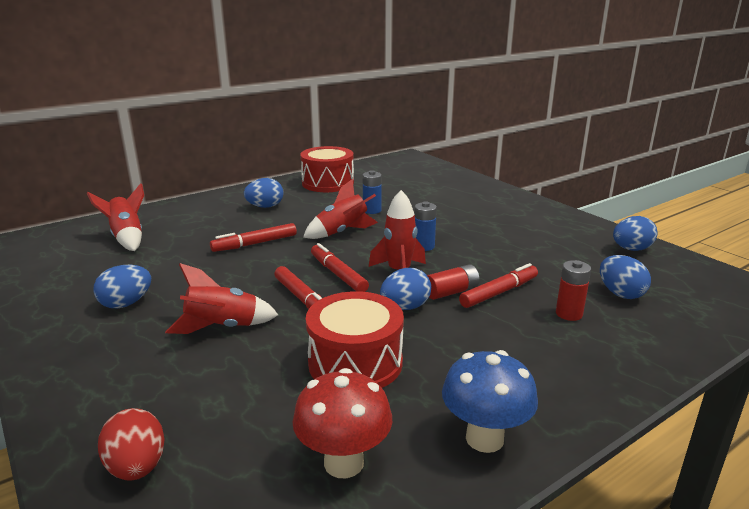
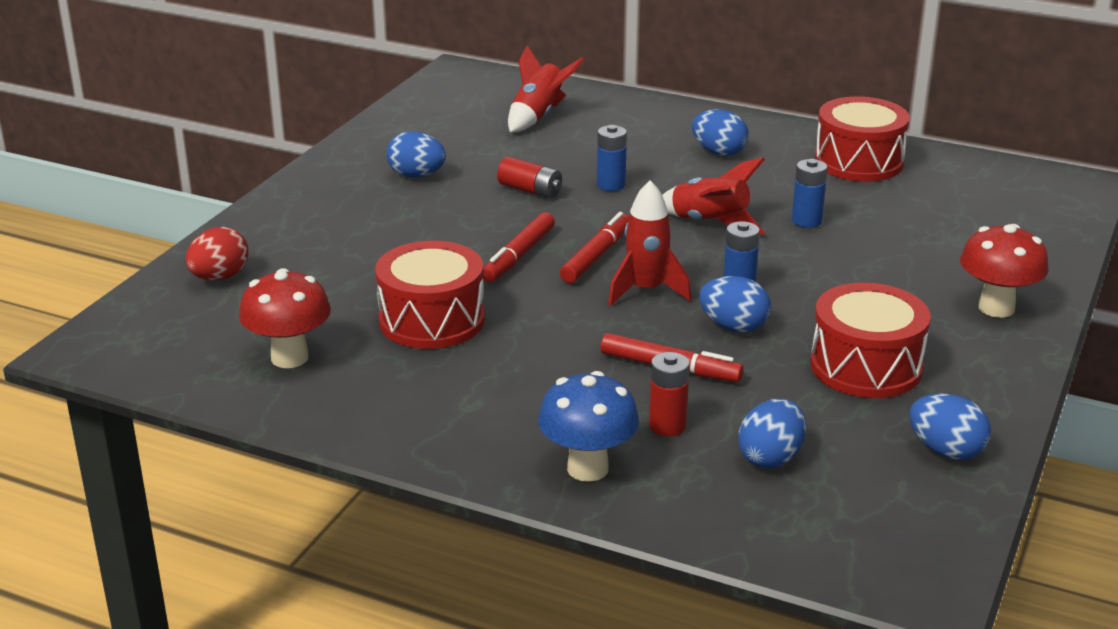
camera: 60 degrees right, 5 degrees up
(222, 327) = (424, 235): red rocket -> none
(255, 244) = (611, 185): red marker -> blue battery
(405, 307) = (566, 317): blue egg -> blue egg (733, 327)
(451, 292) = (634, 336): red battery -> red battery (530, 190)
(484, 438) = (375, 417): blue mushroom -> blue mushroom (587, 468)
(503, 201) = (996, 308): none -> red mushroom
(537, 242) = (866, 367): none -> red drum

